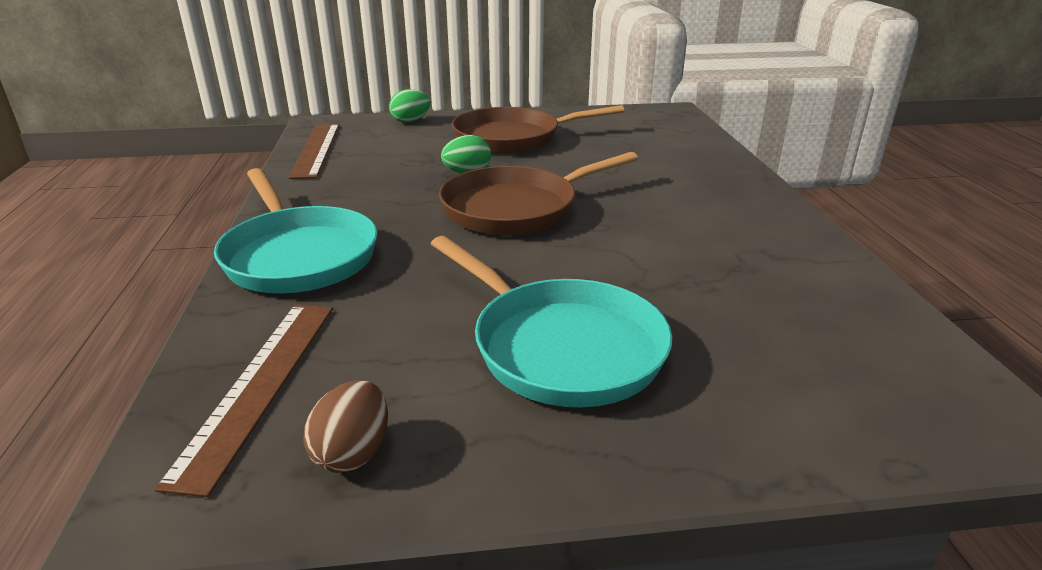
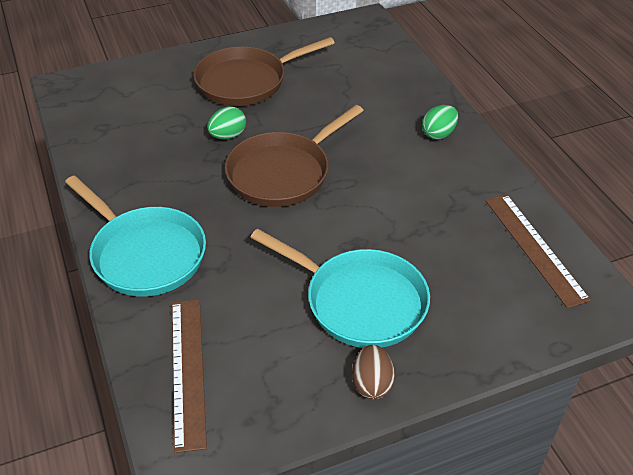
camera: 15 degrees left, 15 degrees up
(316, 149) = (84, 124): brown ruler -> brown ruler (534, 248)
(353, 453) = (271, 404): brown egg -> brown egg (372, 384)
(411, 121) = (146, 69): green egg -> green egg (438, 134)

